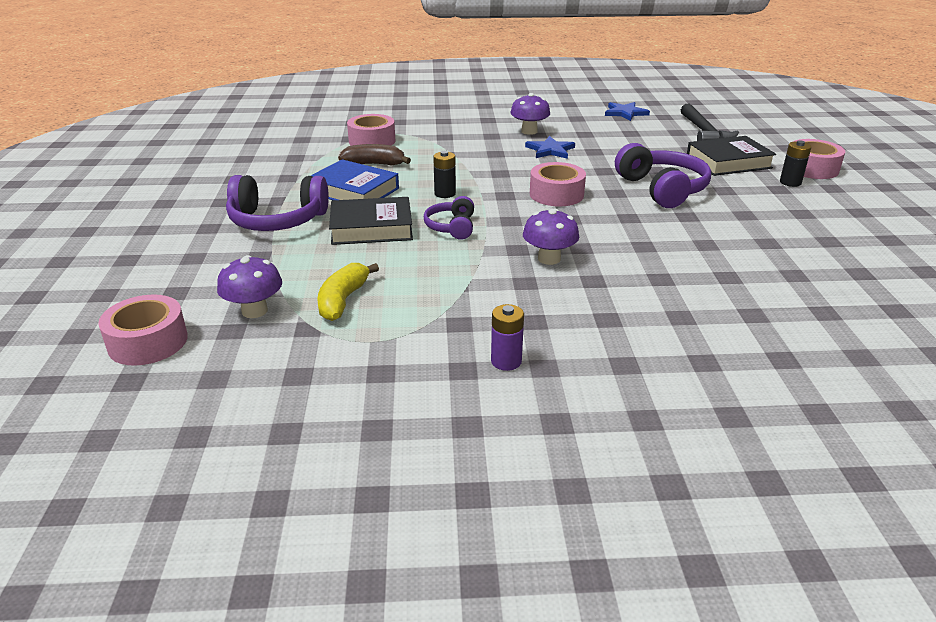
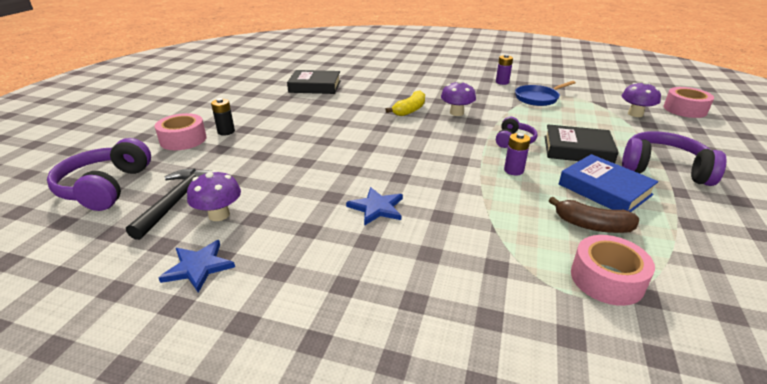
camera: 160 degrees left, 0 degrees up
(343, 300) = (585, 111): yellow banana -> yellow banana (410, 110)
(423, 320) = (538, 98): none -> blue pan
(445, 194) = (513, 170): black battery -> purple battery
(529, 131) = (373, 251): purple mushroom -> purple mushroom (219, 215)
(556, 194) = (416, 153): pink tape -> none
(662, 189) = (328, 143): purple headphones -> purple headphones (105, 187)
(728, 162) = (232, 158): black book -> black book (315, 86)

